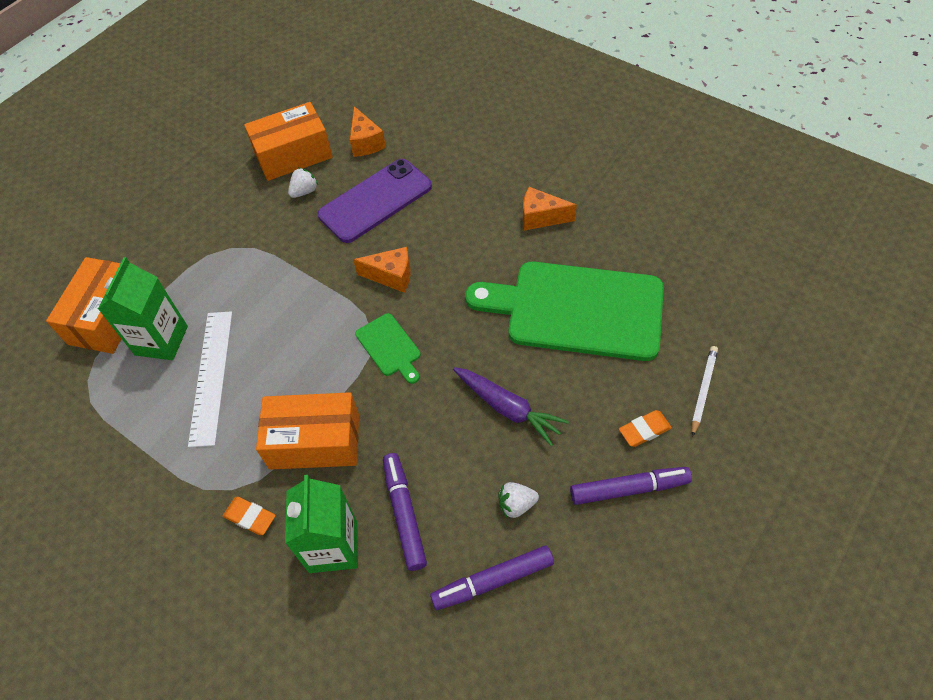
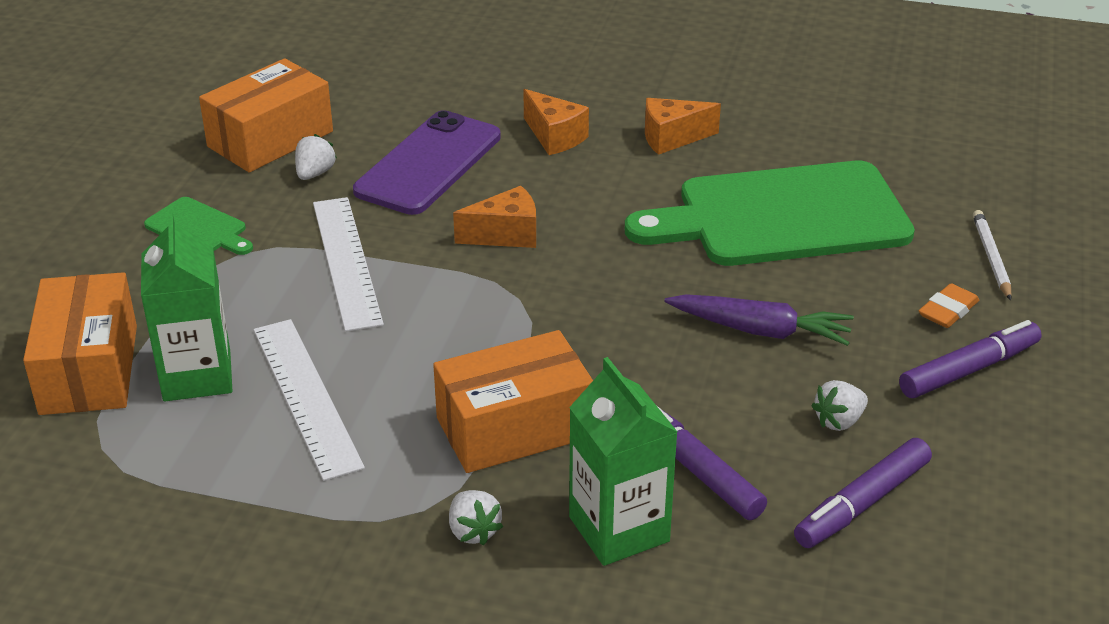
camera: 25 degrees left, 20 degrees down
(250, 517) = (473, 531): orange eraser -> white strawberry
(286, 272) = (346, 262): none -> white ruler
(365, 142) = (372, 108): orange cheese -> orange cheese (554, 137)
(389, 347) = (555, 306): green cutting board -> green cutting board (199, 228)

